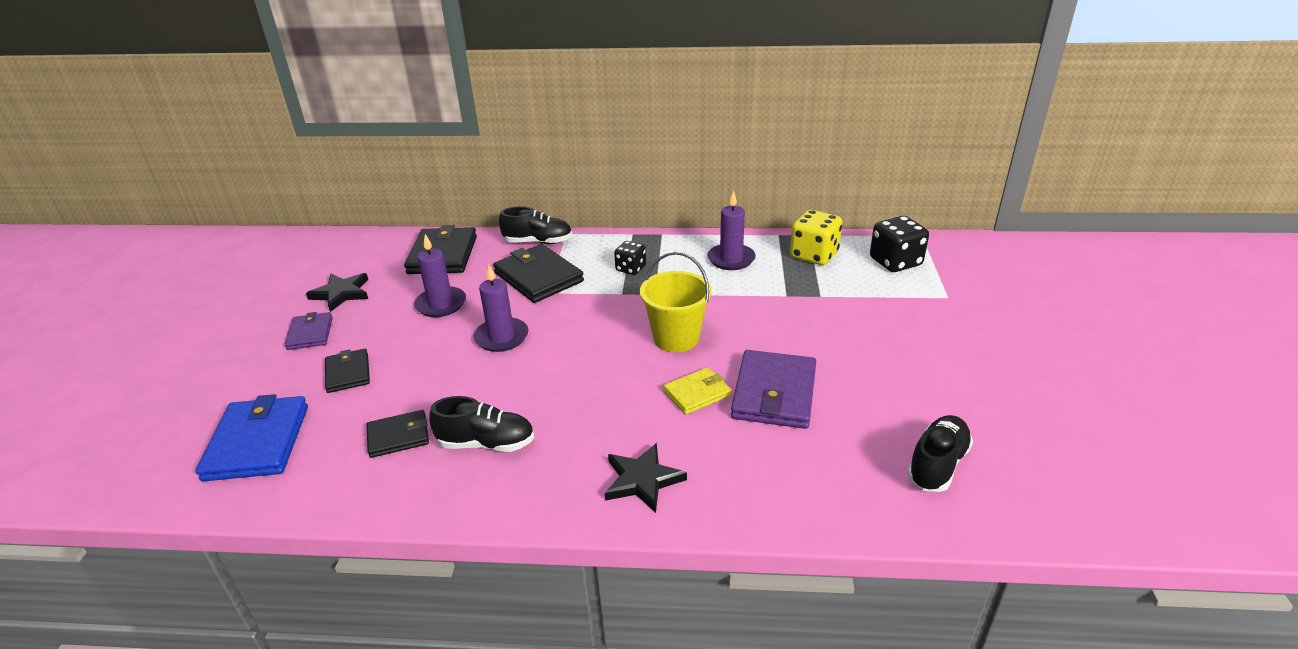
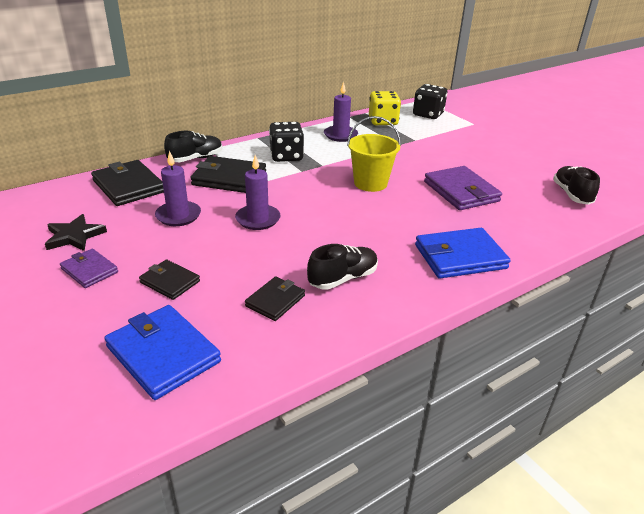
camera: 40 degrees left, 0 degrees up
(631, 268) = (286, 156): black dice -> black dice, size x1.63
(642, 480) = (459, 257): black star -> blue wallet
(697, 393) = (423, 205): yellow wallet -> none

